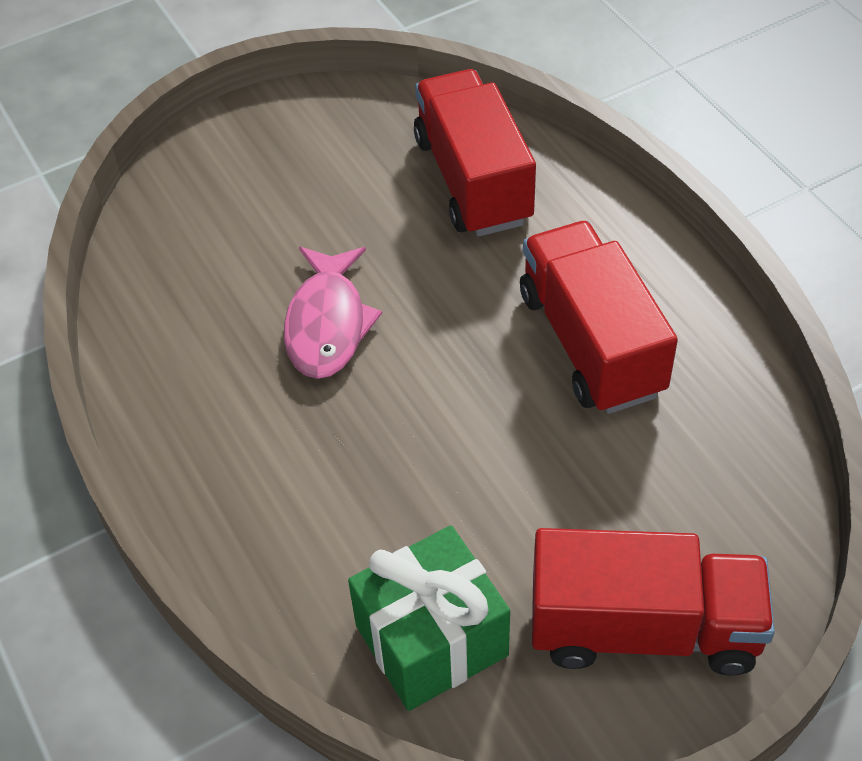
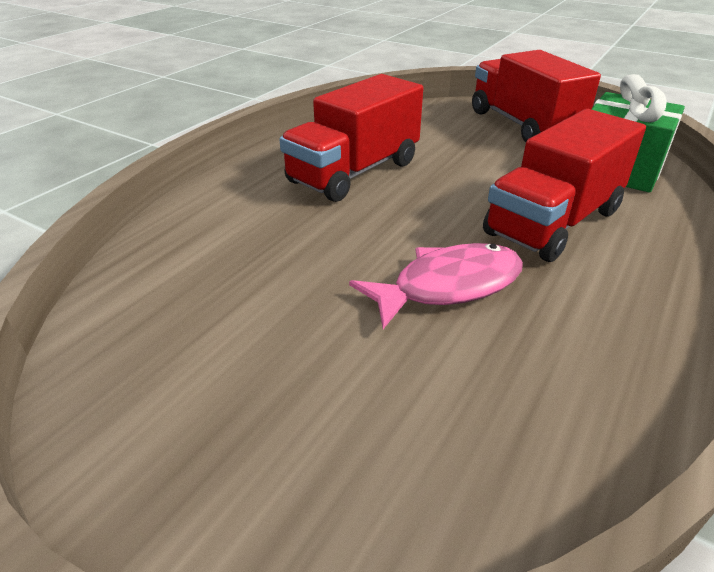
camera: 120 degrees left, 15 degrees down
(473, 180) = (208, 262): red truck -> red truck (553, 222)

